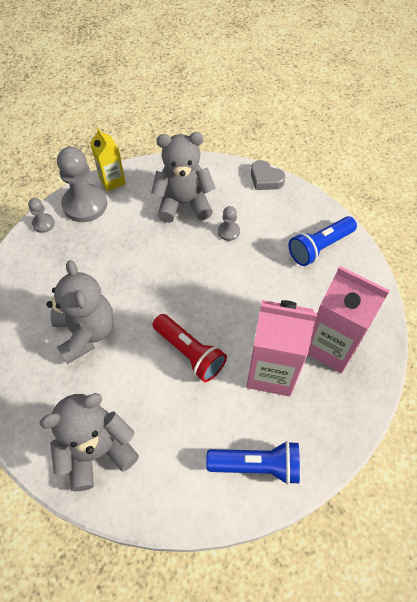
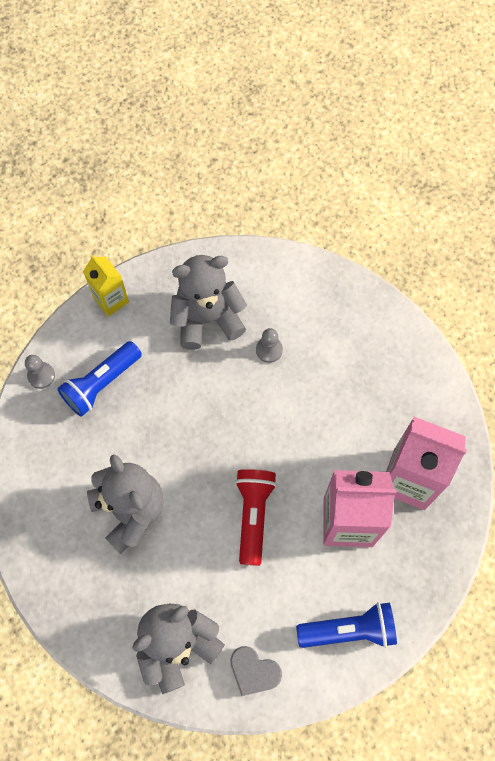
camera: 10 degrees left, 10 degrees up
(85, 204) = (85, 340): grey pawn -> none
(189, 353) = (253, 515): red flashlight -> red flashlight turned 120 degrees counterclockwise
(265, 179) = (301, 267): grey heart -> grey heart (254, 671)
(319, 247) = (379, 353): blue flashlight -> blue flashlight (101, 384)

